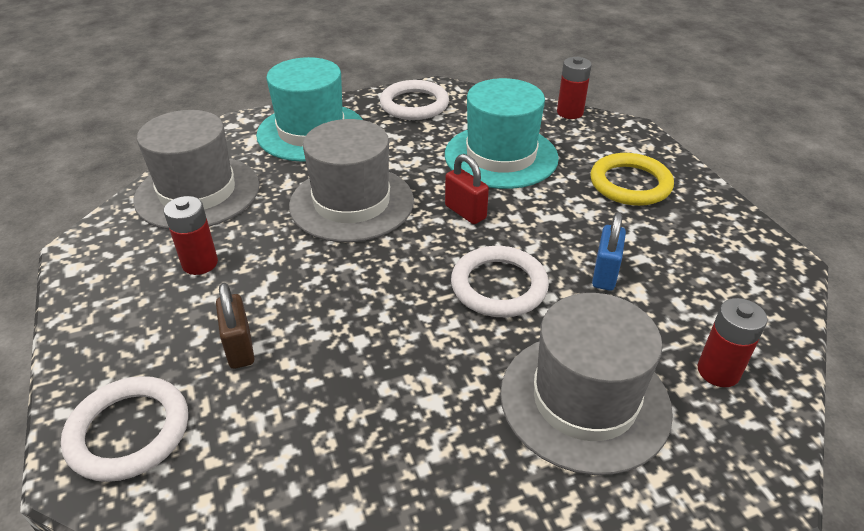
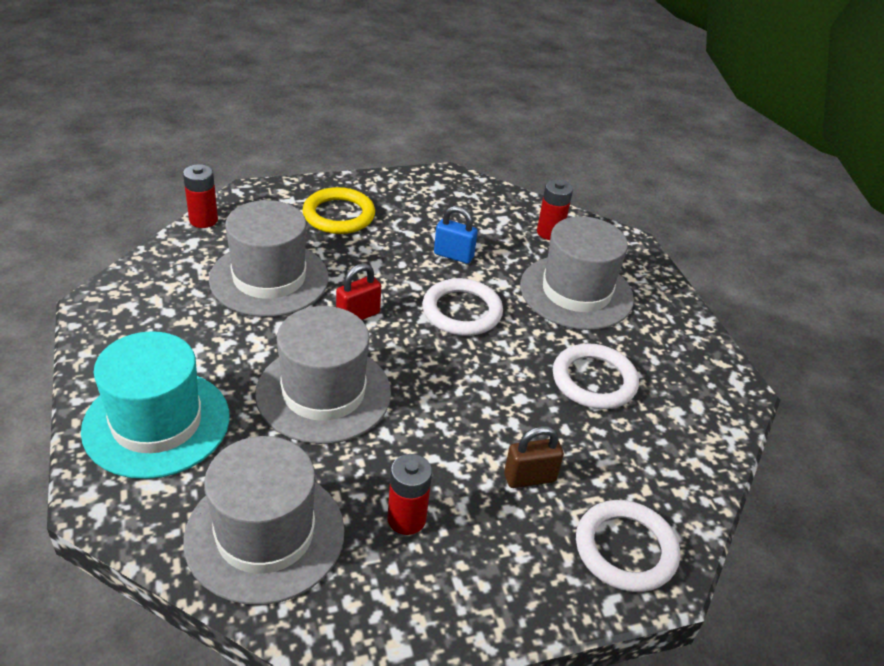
camera: 90 degrees left, 0 degrees up
(414, 104) = (130, 326): white ring -> white ring (594, 380)
(501, 156) = (269, 278): turquoise hat -> grey hat

